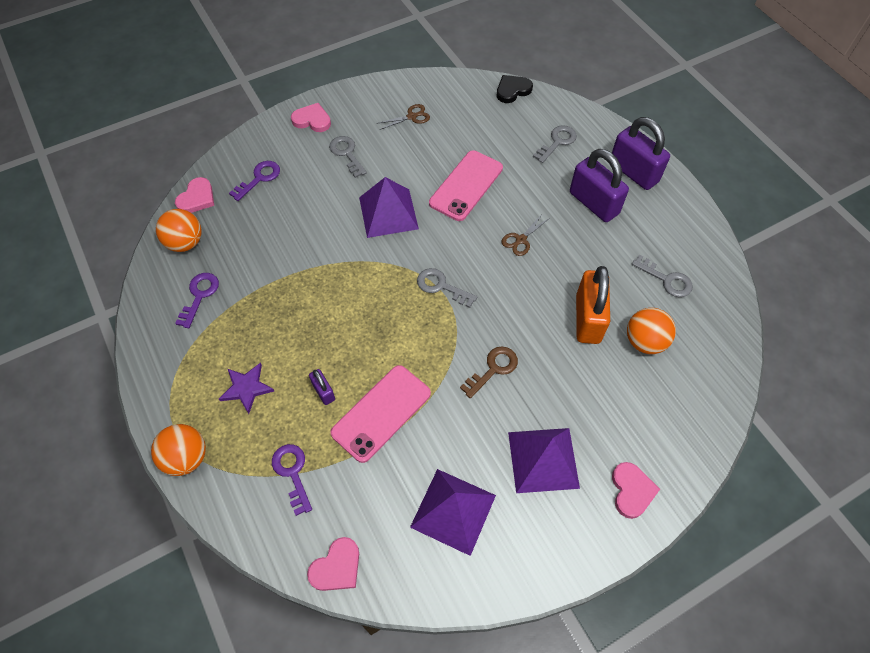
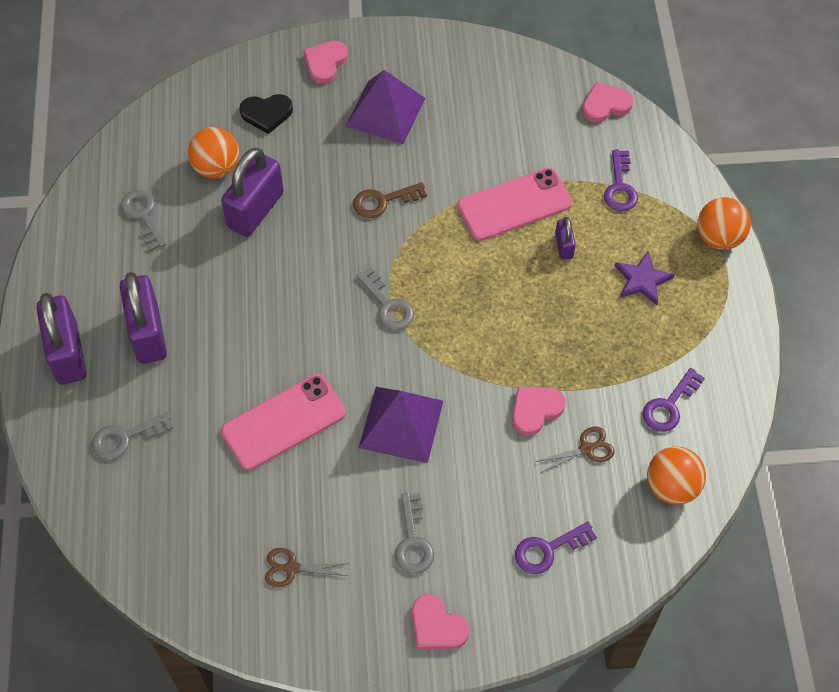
camera: 155 degrees left, 0 degrees up
(197, 198) = (642, 552): pink heart -> pink heart (535, 410)
(453, 511) = (487, 105): purple pyramid -> none
(512, 90) = (121, 554): black heart -> black heart (266, 114)
(520, 240) = (265, 323): brown scissors -> brown scissors (587, 449)
(588, 319) = (255, 210): orange padlock -> purple padlock

